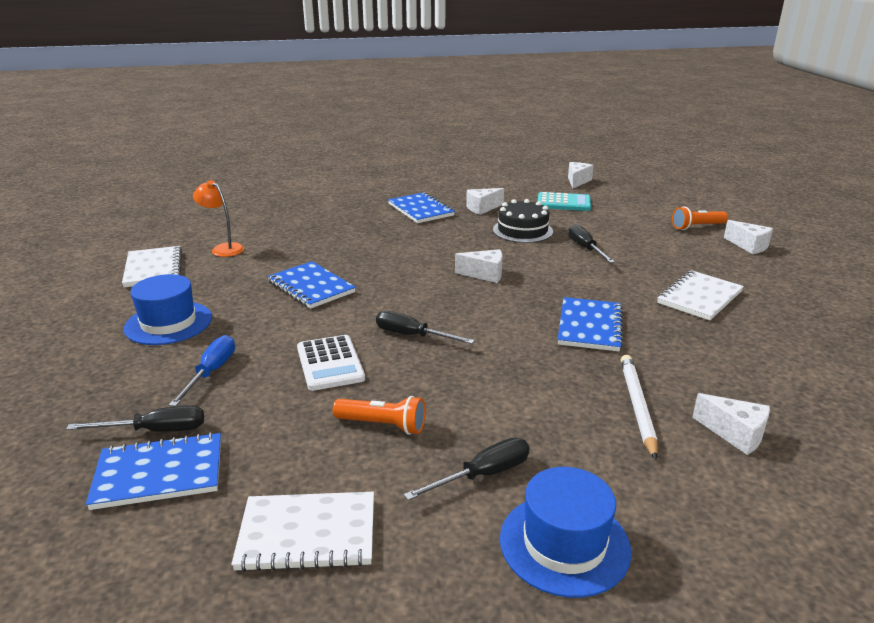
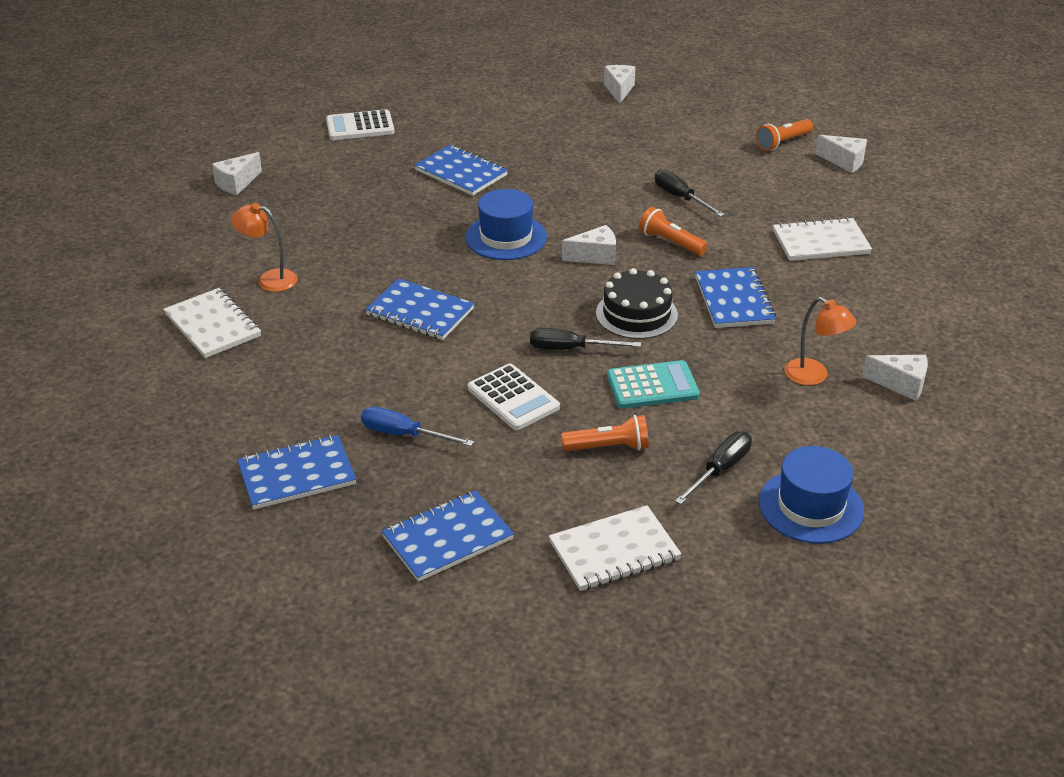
camera: 20 degrees left, 10 degrees up
(94, 384) = (297, 475): none -> blue notebook
(156, 430) = (406, 503): black screwdriver -> none
(168, 323) = (303, 391): blue hat -> blue hat (506, 237)
(211, 372) = (403, 434): blue screwdriver -> blue screwdriver turned 60 degrees counterclockwise
(372, 177) = (360, 126): none -> white calculator
(482, 208) = (532, 157): white cheese -> white cheese (237, 183)
(522, 230) = (599, 184): black cake -> black cake (636, 314)
(557, 276) = (671, 242): none -> orange flashlight
(563, 203) = (621, 130): turquoise calculator -> turquoise calculator (652, 386)
(637, 406) = (814, 376): white pencil -> orange lamp
(699, 297) = (821, 242): white notebook -> white notebook turned 60 degrees clockwise

